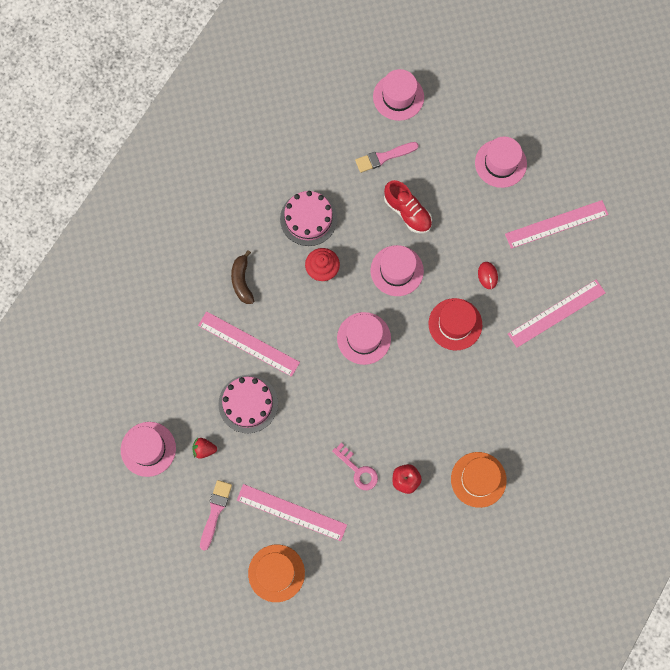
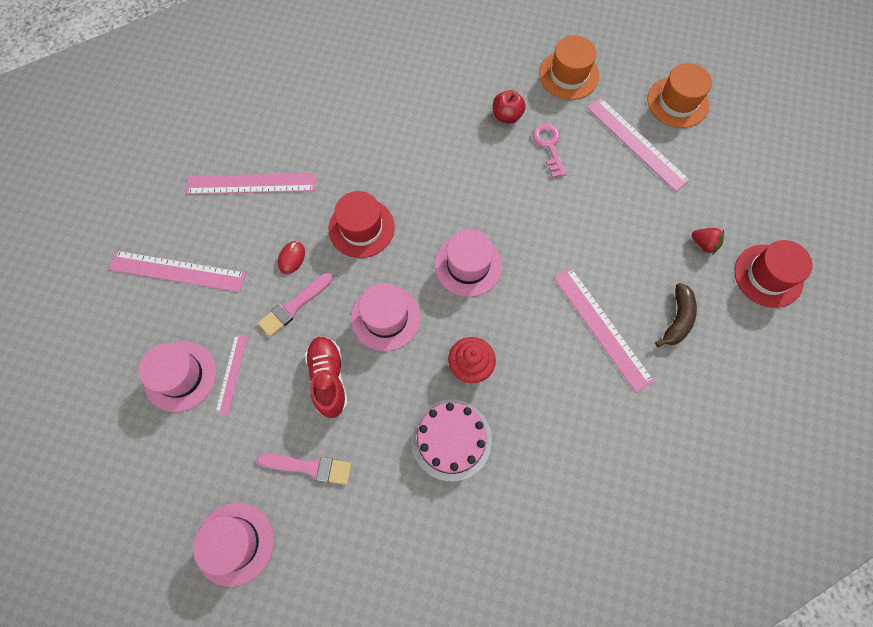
camera: 150 degrees left, 5 degrees down
(148, 449) = (768, 276): pink hat -> red hat
(215, 511) = (717, 181): pink brush -> pink brush (294, 306)
(242, 281) = (574, 405): brown banana -> brown banana (677, 319)
(248, 403) = (633, 265): pink cake -> none
(470, 182) = (231, 373): none -> pink ruler
(478, 479) = (437, 83): orange hat -> orange hat (568, 75)

